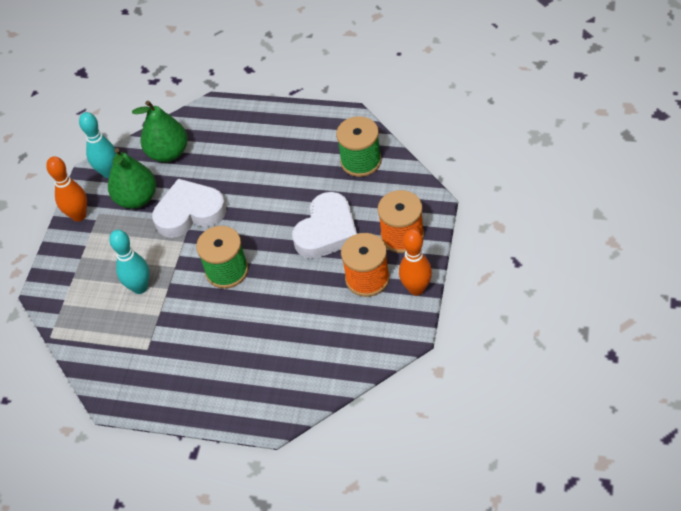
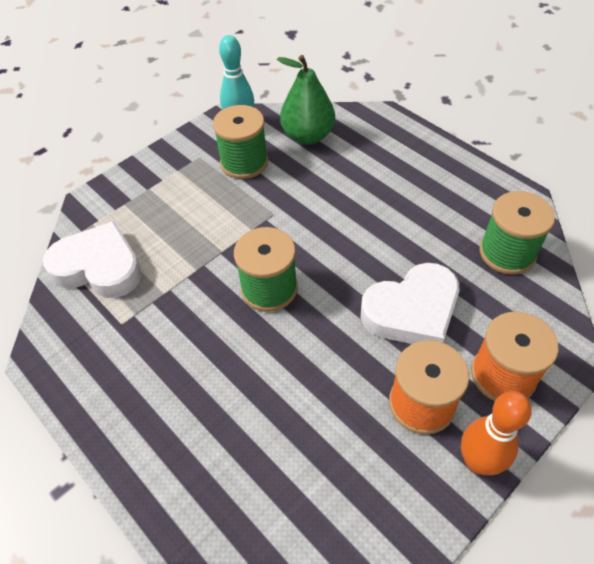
camera: 30 degrees right, 0 degrees up
(79, 215) = (181, 149): orange bowling pin -> none
(137, 198) = (244, 162): green pear -> green spool
(140, 287) = (172, 252): turquoise bowling pin -> none
(189, 212) = (281, 204): white heart -> white heart (99, 267)

